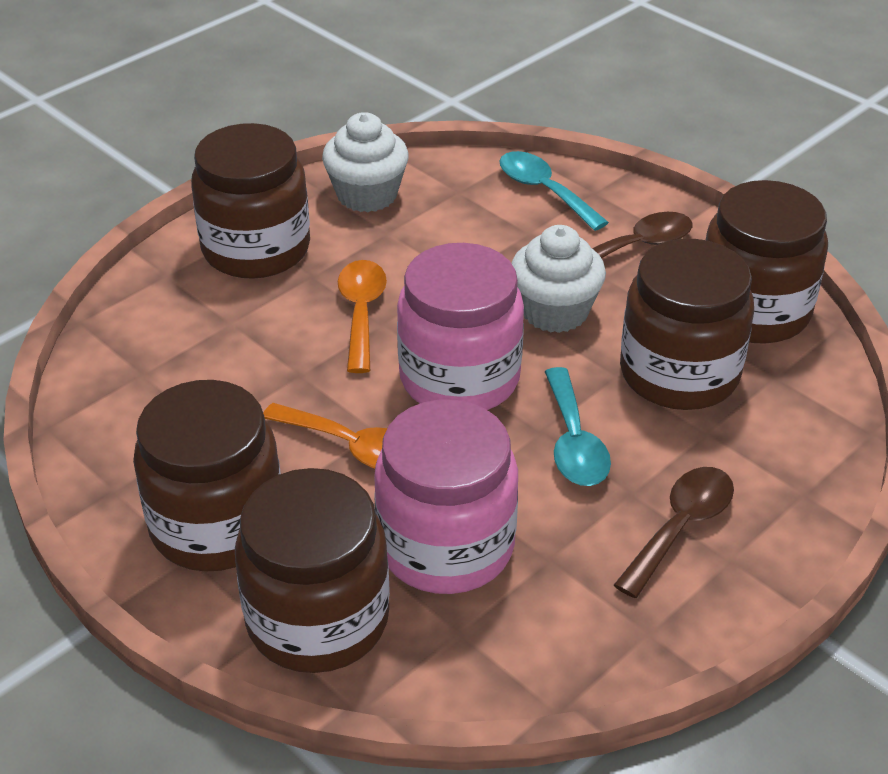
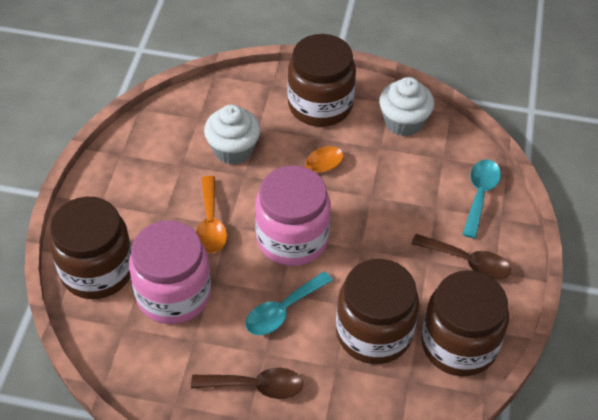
camera: 55 degrees right, 10 degrees up
(217, 525) = (126, 202): brown jar -> none
(555, 311) = (378, 252): white cupcake -> white cupcake (233, 150)

